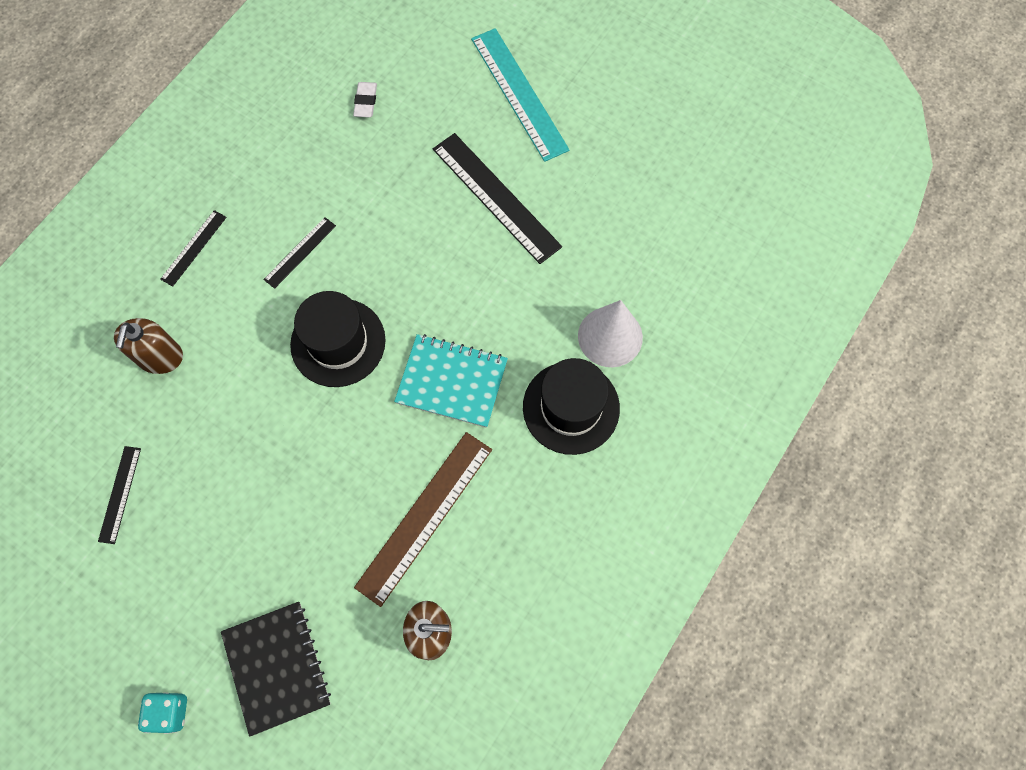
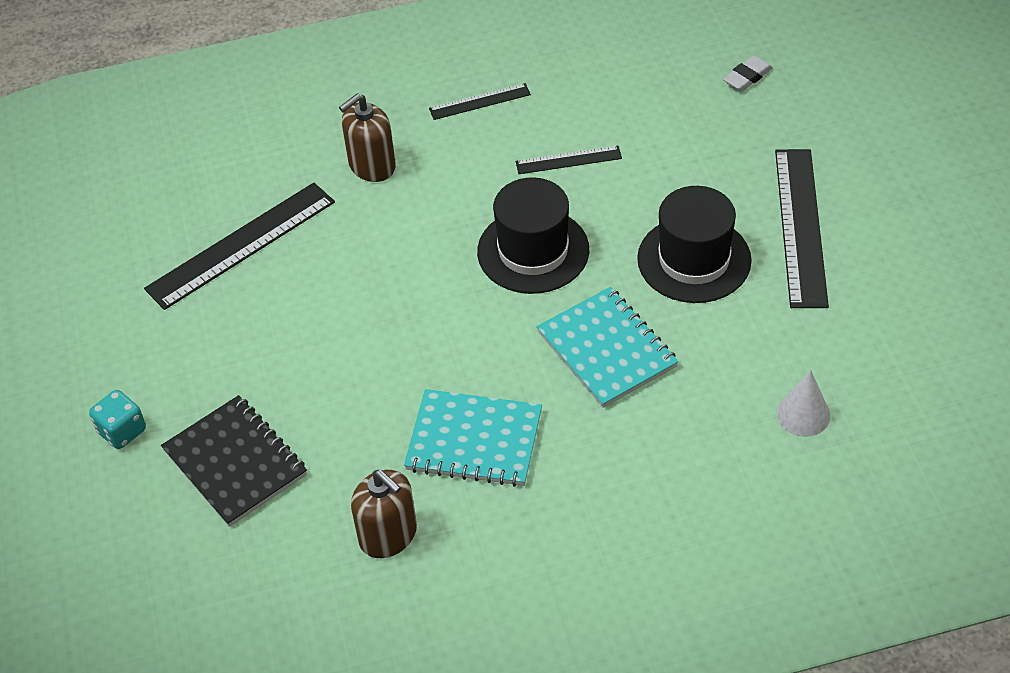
camera: 45 degrees right, 20 degrees down
(120, 494) = (241, 245): black ruler -> black ruler, size x1.93
(277, 667) = (235, 463): black notebook -> black notebook turned 60 degrees counterclockwise
(425, 517) = (474, 440): brown ruler -> turquoise notebook
(518, 94) = (910, 154): turquoise ruler -> none
(571, 407) = (702, 447): black hat -> black hat (694, 259)
(610, 336) = (803, 414): white cone -> white cone, size x0.63

